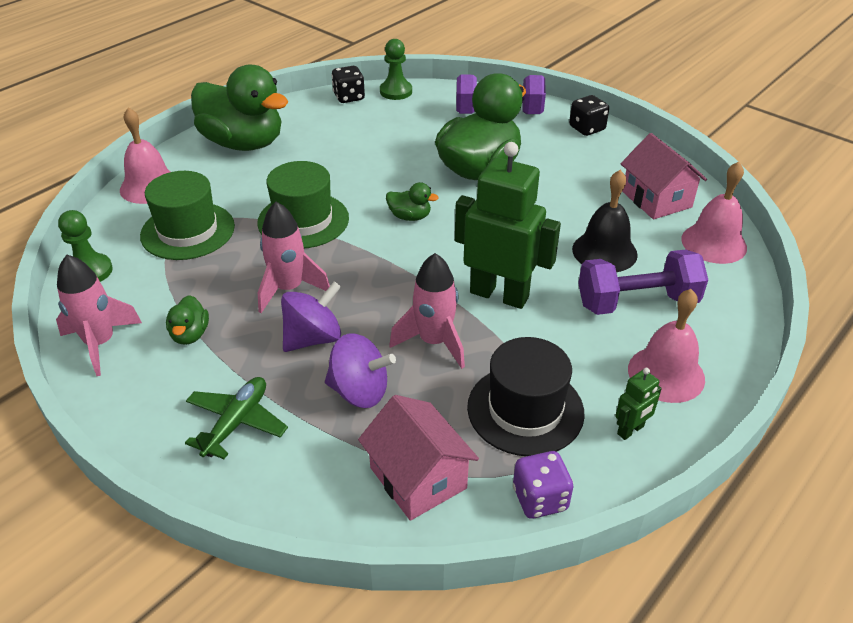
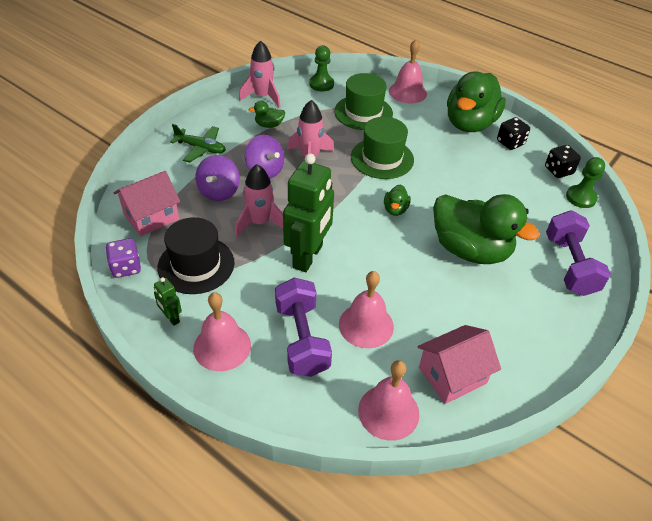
camera: 85 degrees right, 5 degrees up
(587, 128) = (567, 333): black dice -> black dice (510, 143)
(604, 251) = (366, 325): black bell -> pink bell

